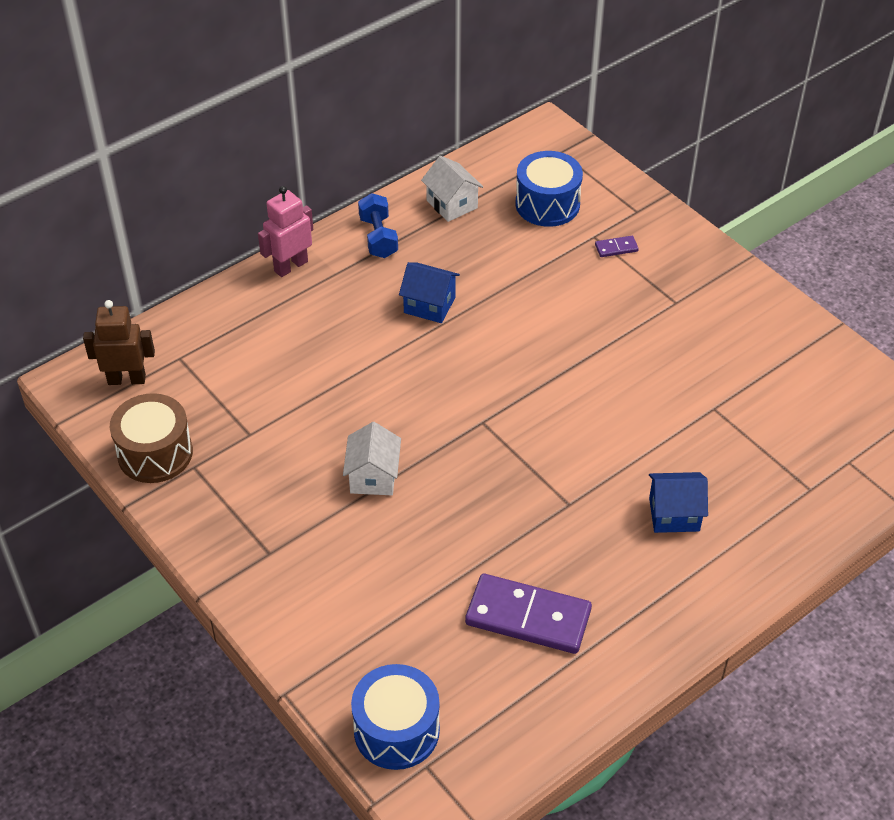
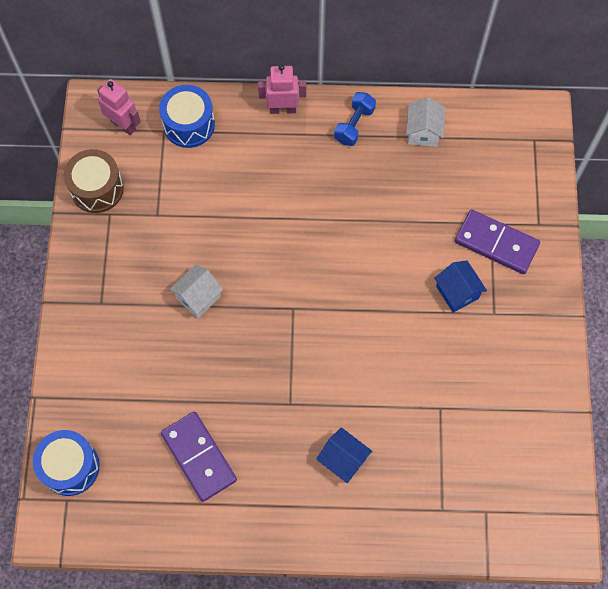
camera: 40 degrees right, 20 degrees up
(127, 379) = (123, 125): brown robot -> pink robot
(429, 305) = (338, 200): blue house -> blue house (457, 292)
(547, 204) = (484, 176): blue drum -> blue drum (189, 124)
(616, 248) = (496, 243): purple domino -> purple domino, size x2.38

